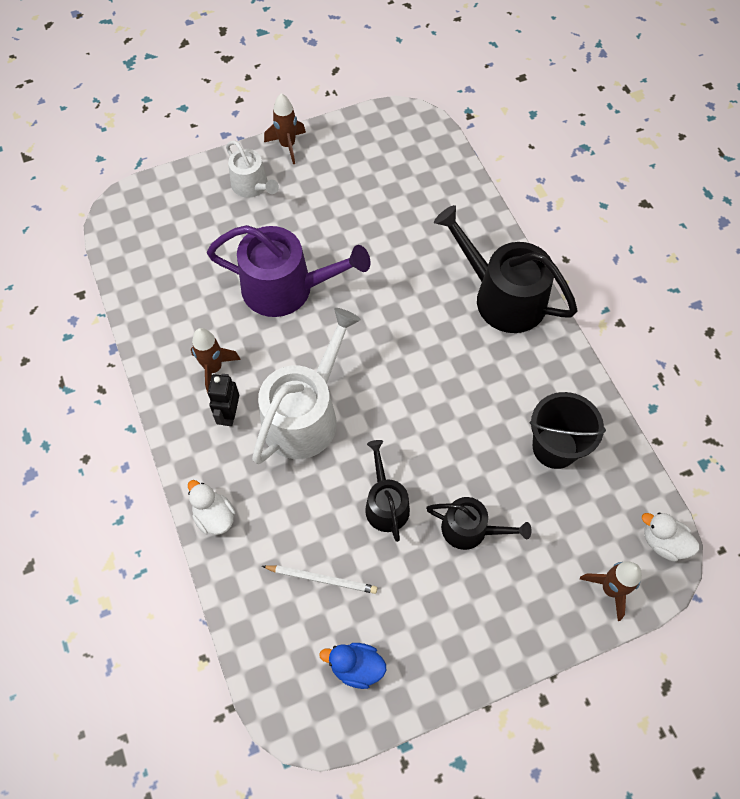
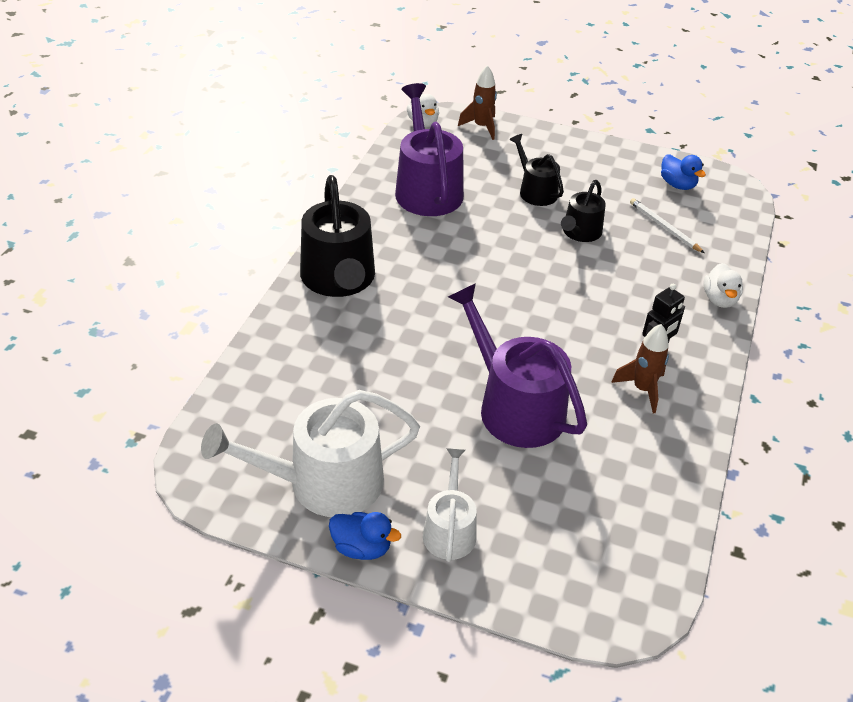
camera: 140 degrees left, 20 degrees down
(287, 145) = (362, 547): brown rocket -> blue duck
(305, 415) = (590, 311): white watering can -> white watering can (324, 482)
(555, 447) = (427, 189): black bucket -> purple watering can

